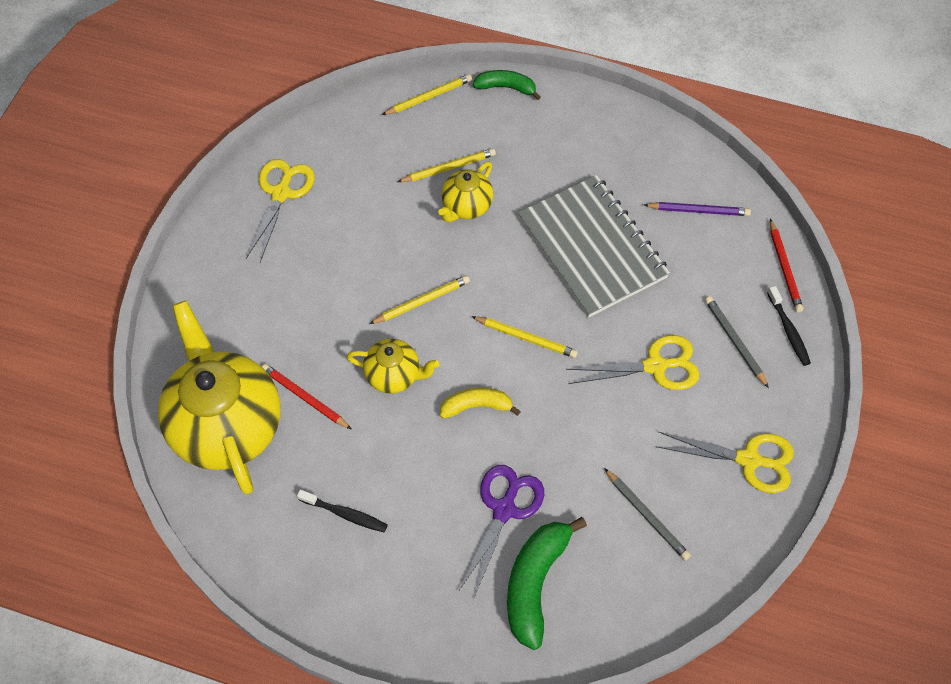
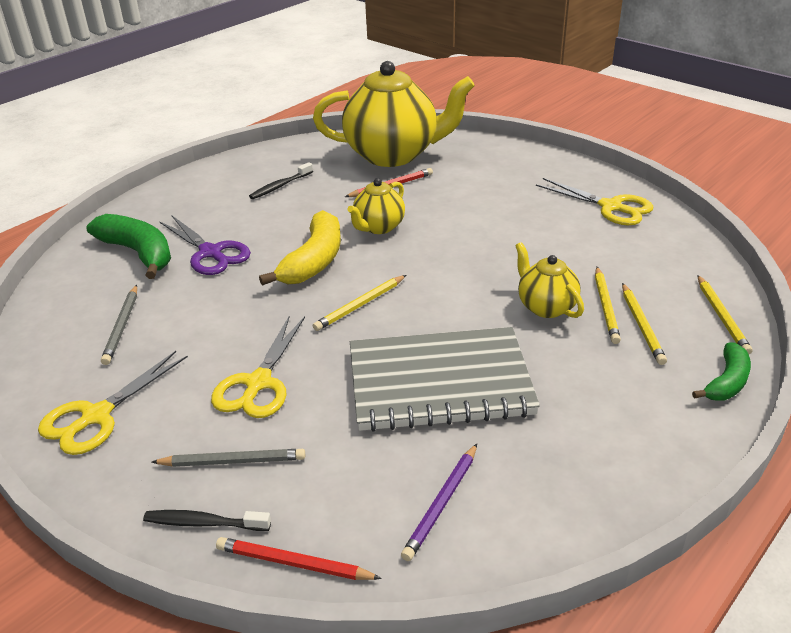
camera: 115 degrees right, 25 degrees down
(422, 301) = (444, 255): yellow pencil -> yellow pencil (641, 325)
(476, 406) = (314, 261): yellow banana -> yellow banana, size x1.65
(647, 516) = (122, 326): grey pencil -> grey pencil turned 75 degrees counterclockwise

